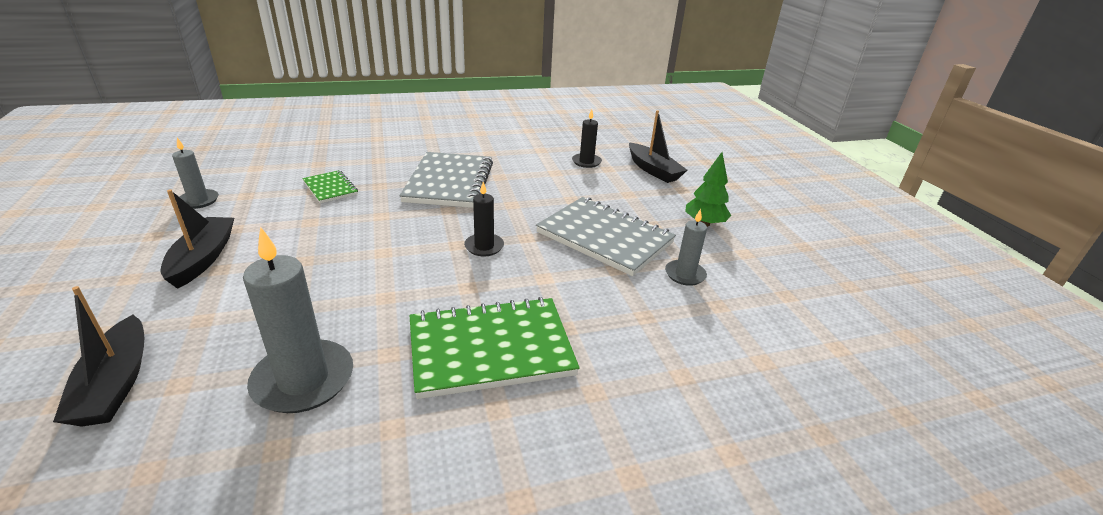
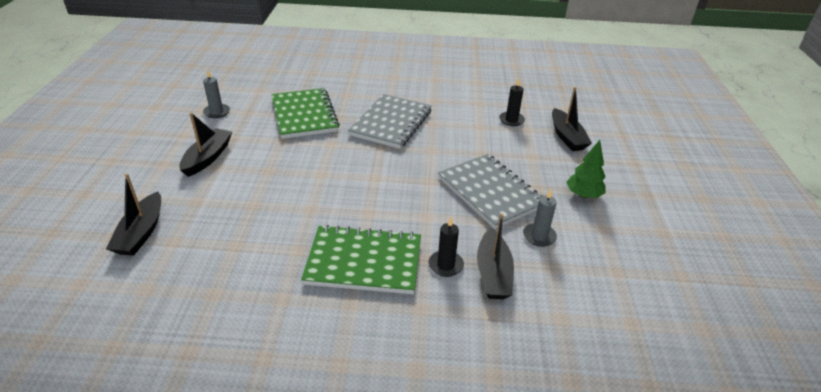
camera: 20 degrees right, 5 degrees up
(303, 380) = (241, 255): grey candle -> none
(330, 188) = (304, 115): green notebook -> green notebook, size x1.95
(484, 246) = (394, 183): black candle -> black candle (445, 265)
(658, 327) = (493, 273): none -> black boat

